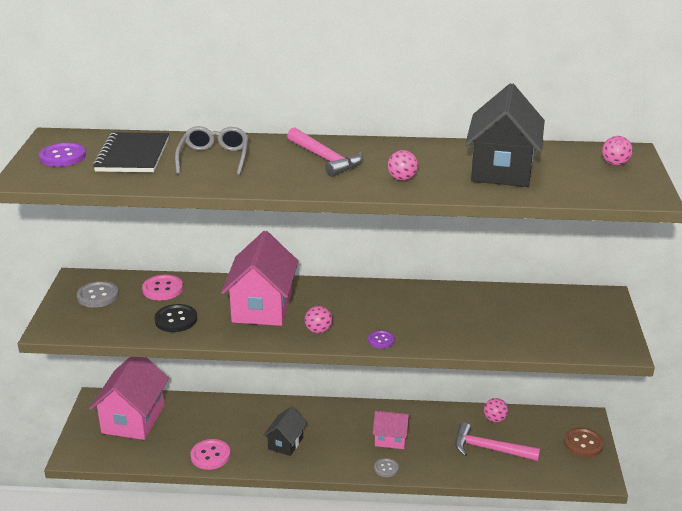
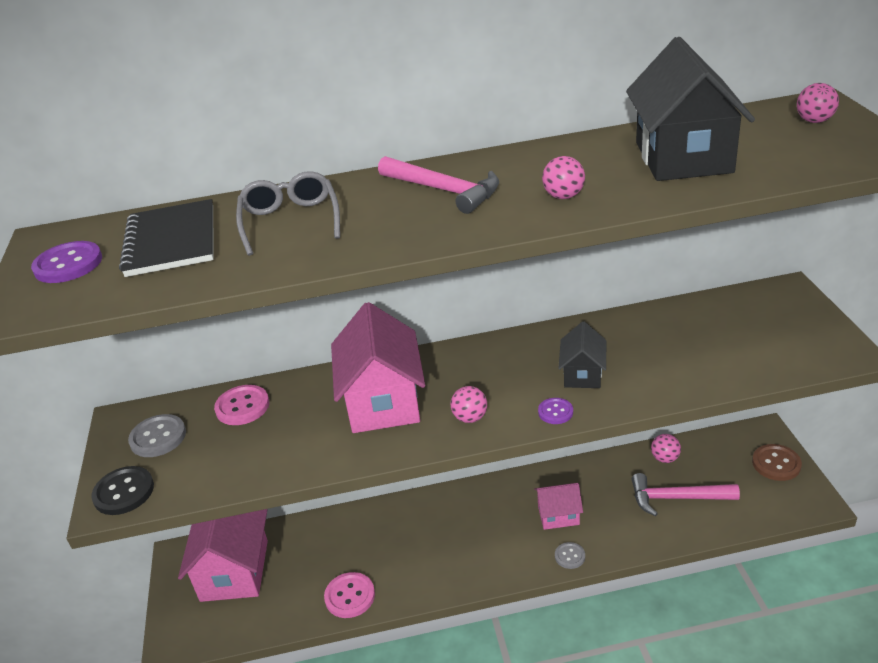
camera: 10 degrees left, 5 degrees up
(176, 320) = (277, 447): black button -> black button (124, 492)
(285, 443) = (436, 554): black house -> black house (582, 374)

